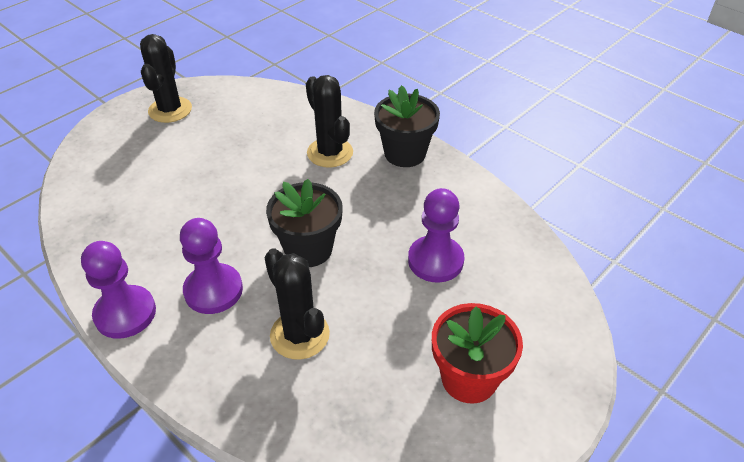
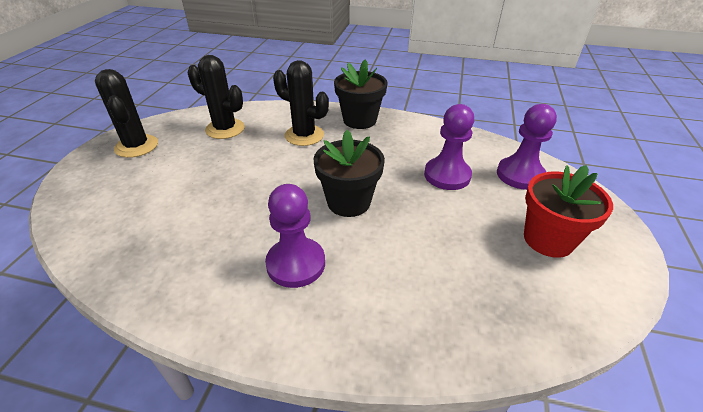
camera: 30 degrees left, 5 degrees down
(125, 313) = (223, 321): purple pawn -> purple pawn (520, 175)
(300, 335) = (402, 265): black cactus -> black cactus (225, 129)

